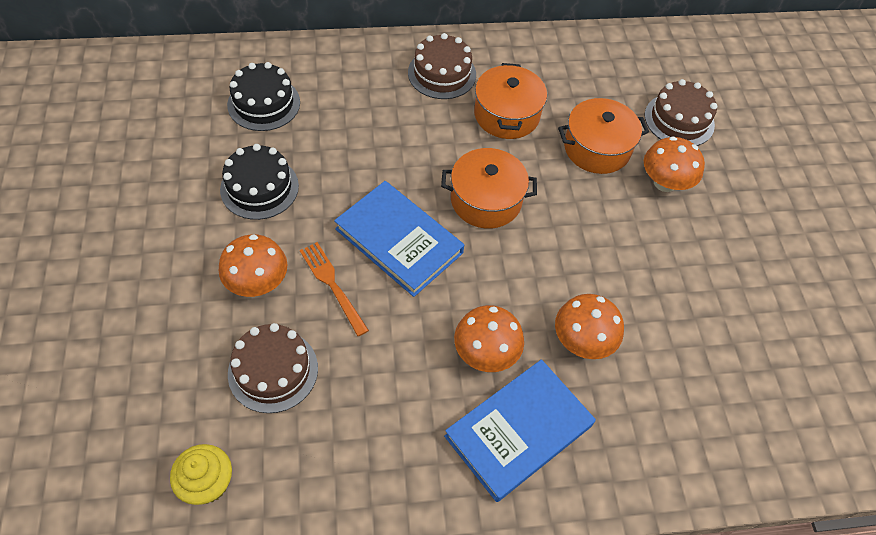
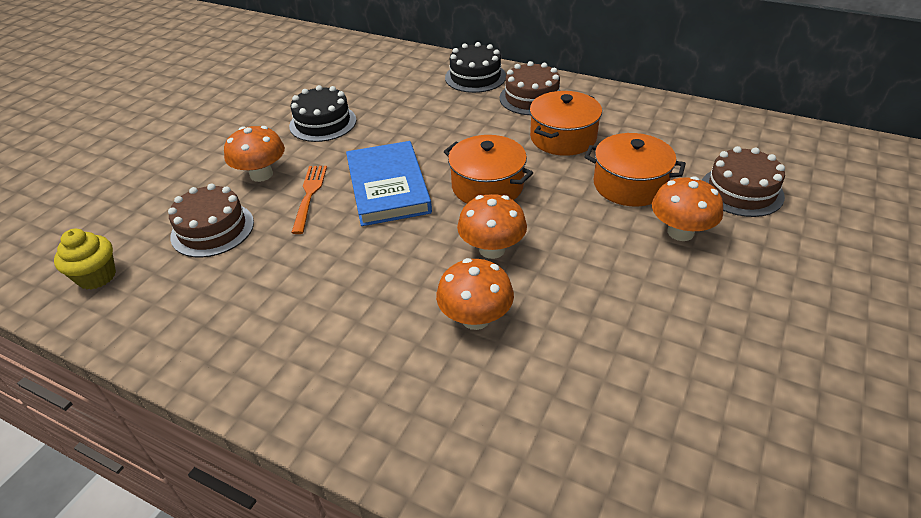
camera: 40 degrees right, 15 degrees down
(264, 103) = (377, 79): black cake -> black cake (475, 77)
(485, 353) = (379, 288): orange mushroom -> orange mushroom (492, 249)
(519, 431) = (347, 358): blue book -> none

